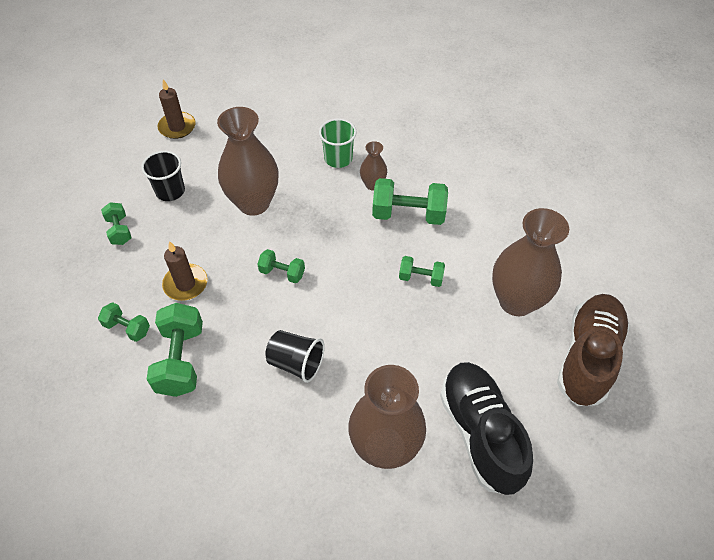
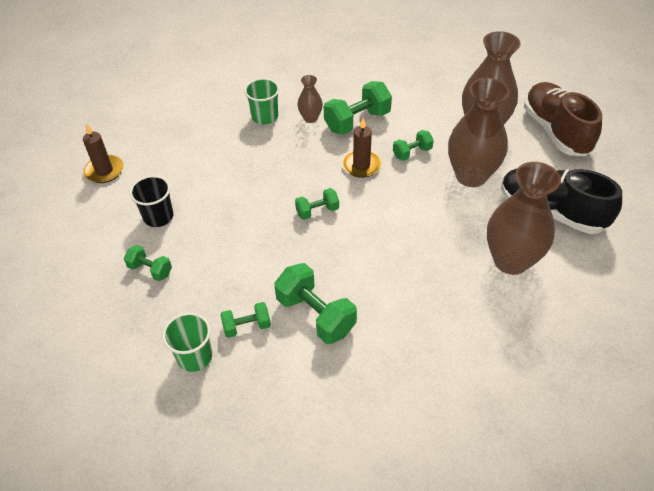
camera: 40 degrees left, 5 degrees down
(72, 322) = (194, 356): none -> green cup
(185, 284) = (254, 267): brown candle -> brown candle (361, 165)
(253, 203) = (238, 182): brown vase -> brown vase (471, 176)
(296, 363) = (397, 257): black cup -> none

